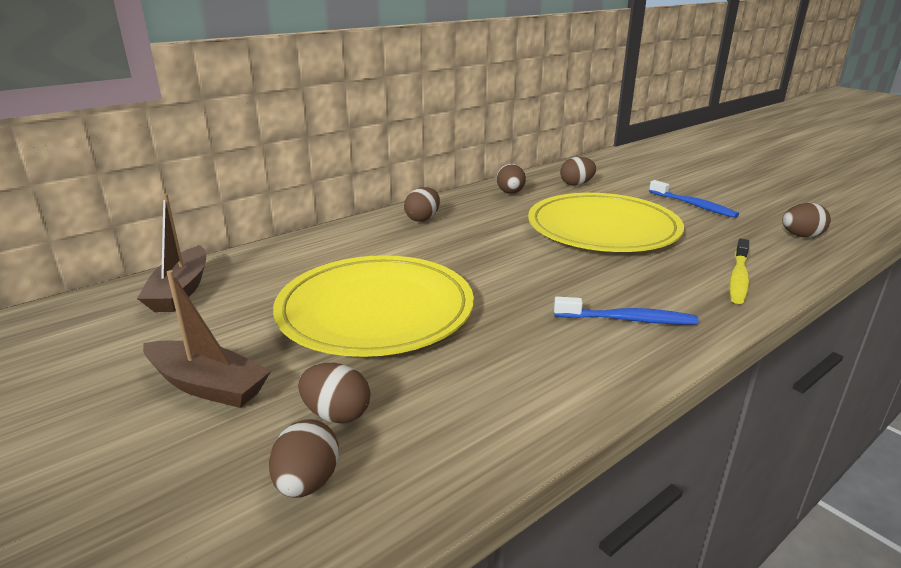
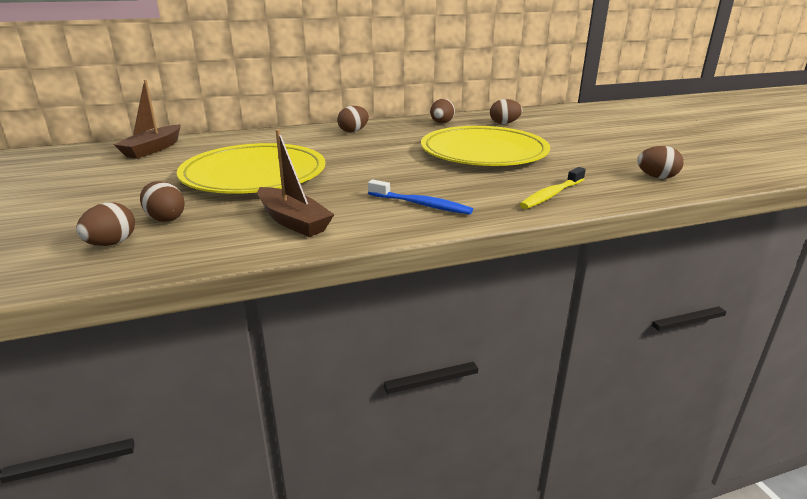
camera: 20 degrees right, 0 degrees up
(208, 385) = (113, 194): brown boat -> brown boat (293, 221)
(693, 205) = (587, 147): blue toothbrush -> none

